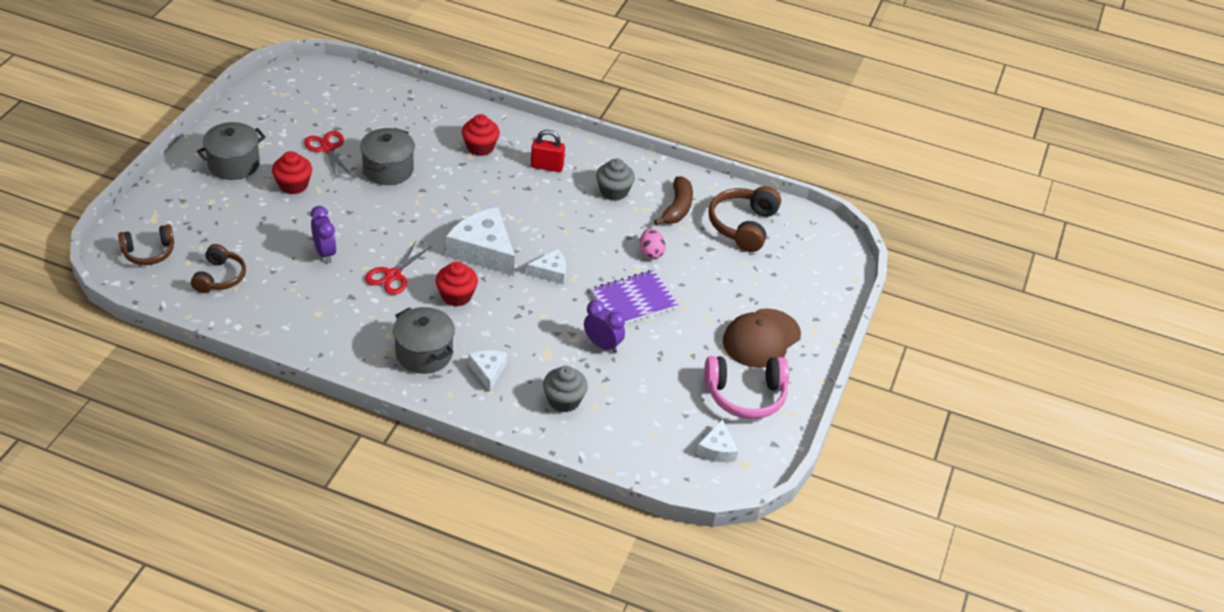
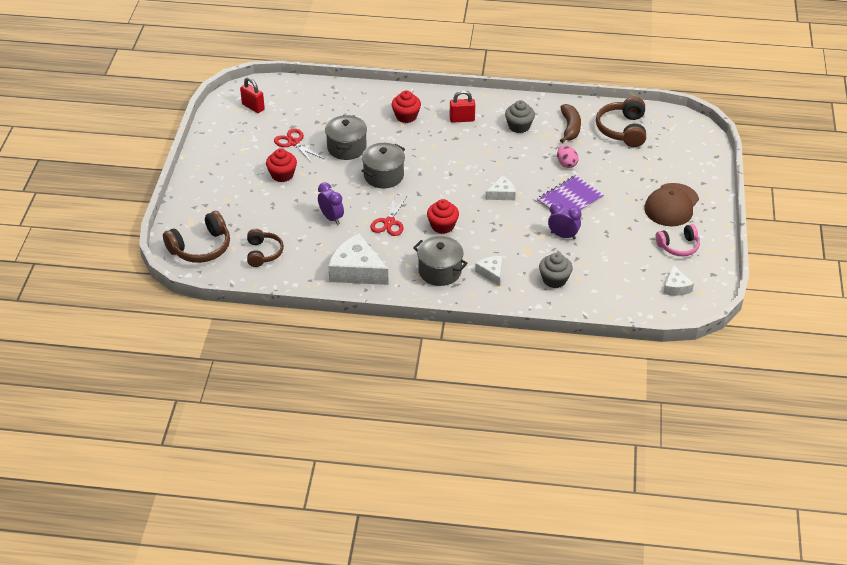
camera: 10 degrees left, 0 degrees up
(149, 252) = (201, 248): brown headphones -> brown headphones, size x1.50
(234, 164) = (229, 170): grey pot -> grey pot (383, 176)
(302, 94) = (253, 107): none -> red padlock
(483, 251) = (446, 190): white cheese -> white cheese (357, 270)
(745, 395) = (678, 246): pink headphones -> pink headphones, size x0.67

